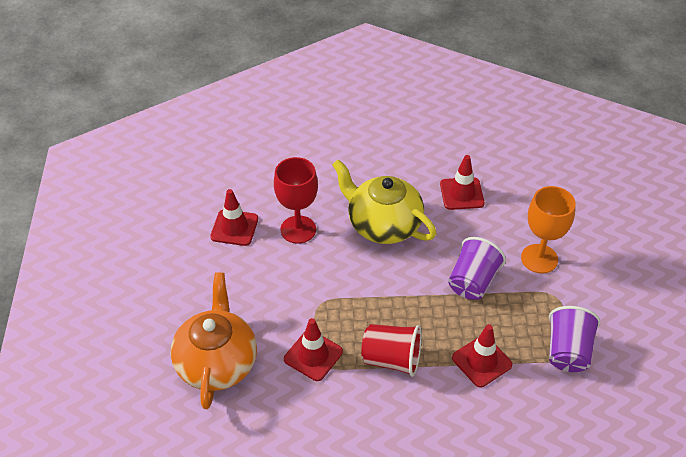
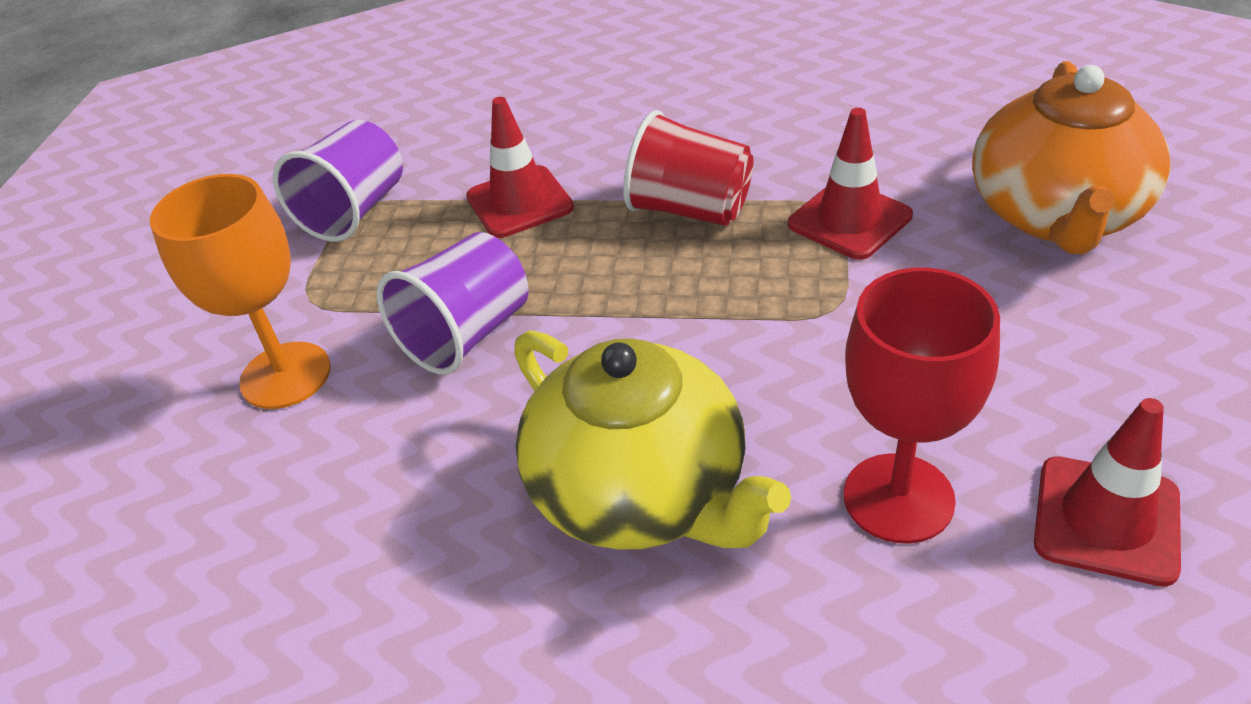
camera: 165 degrees left, 5 degrees down
(461, 194) = (373, 576): red traffic cone -> none

